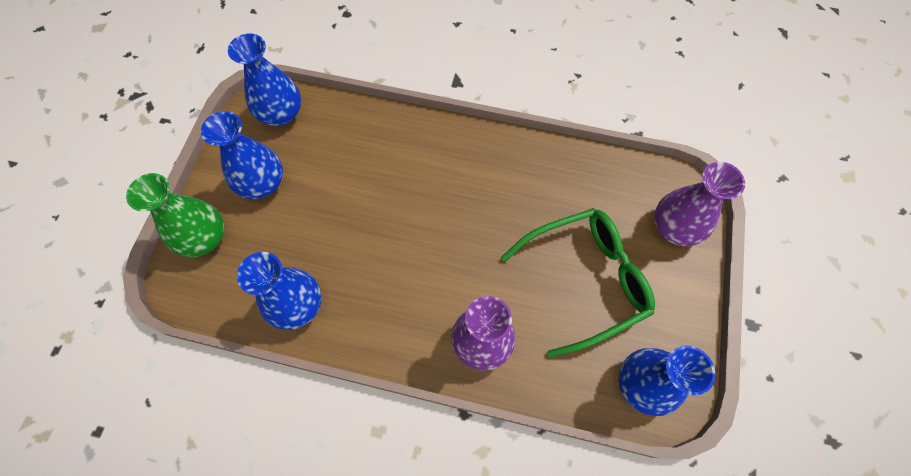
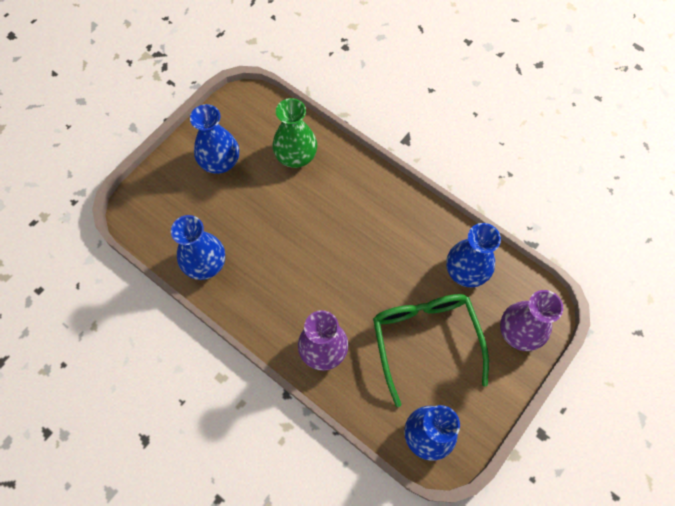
camera: 25 degrees right, 0 degrees up
(204, 238) = (162, 185): green vase -> green vase (296, 156)
(281, 113) = (257, 112): blue vase -> blue vase (466, 270)
(585, 280) = (425, 340): green glasses -> green glasses turned 105 degrees counterclockwise

